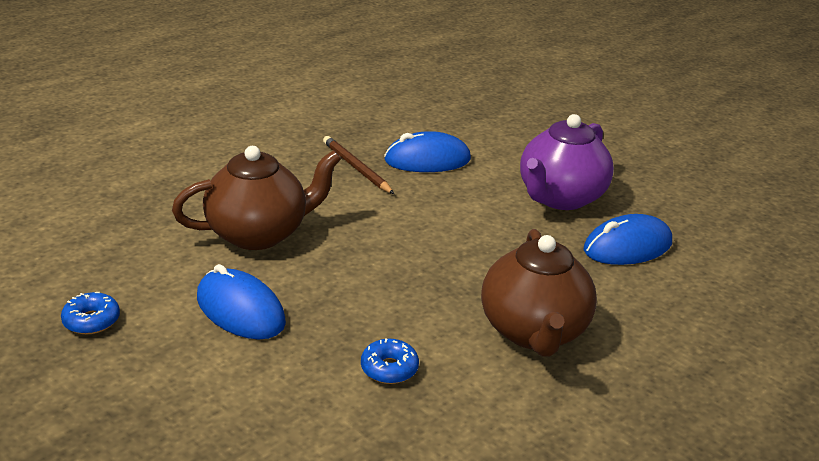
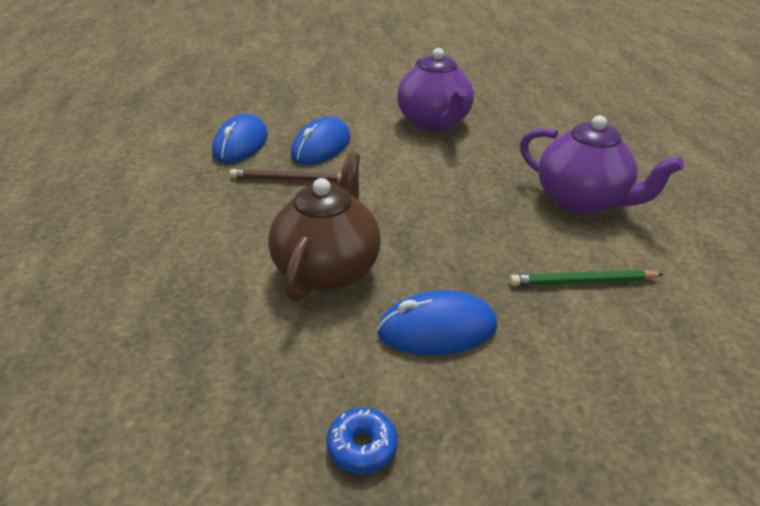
camera: 50 degrees left, 5 degrees up
(389, 368) = (582, 282): blue donut -> green pencil
(533, 332) = (582, 201): brown teapot -> purple teapot
(627, 247) = (515, 128): blue mouse -> blue mouse (241, 144)

